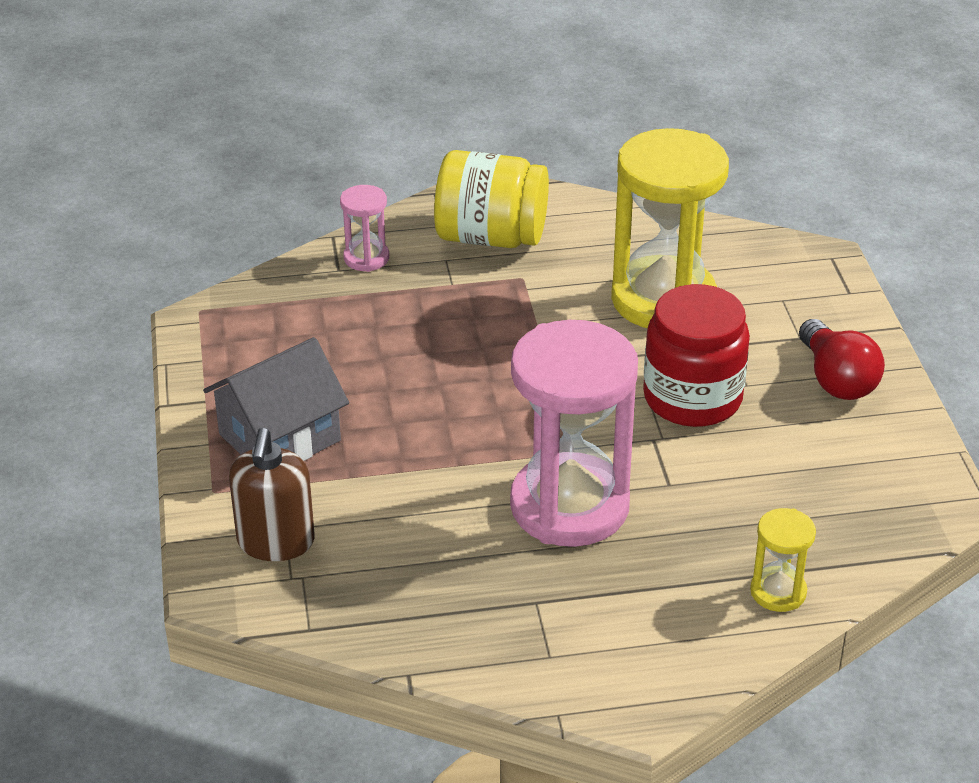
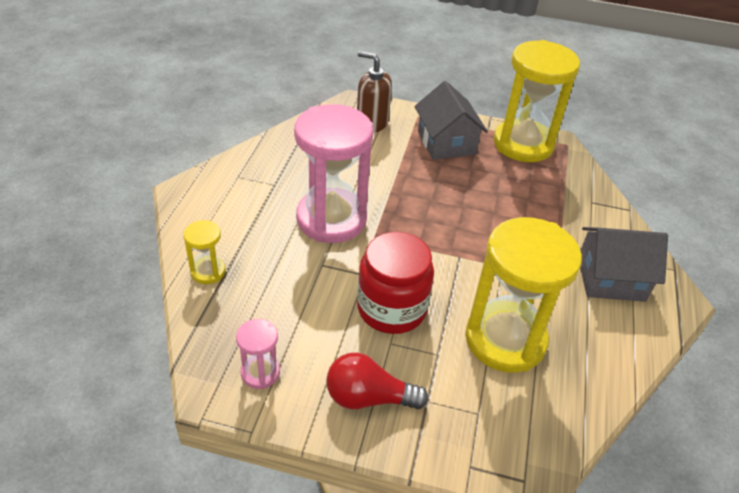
camera: 110 degrees right, 5 degrees up
(229, 354) = (523, 144): none -> yellow hourglass
(366, 258) = (600, 216): pink hourglass -> pink hourglass (260, 372)
(491, 237) = (611, 278): yellow jar -> grey house

